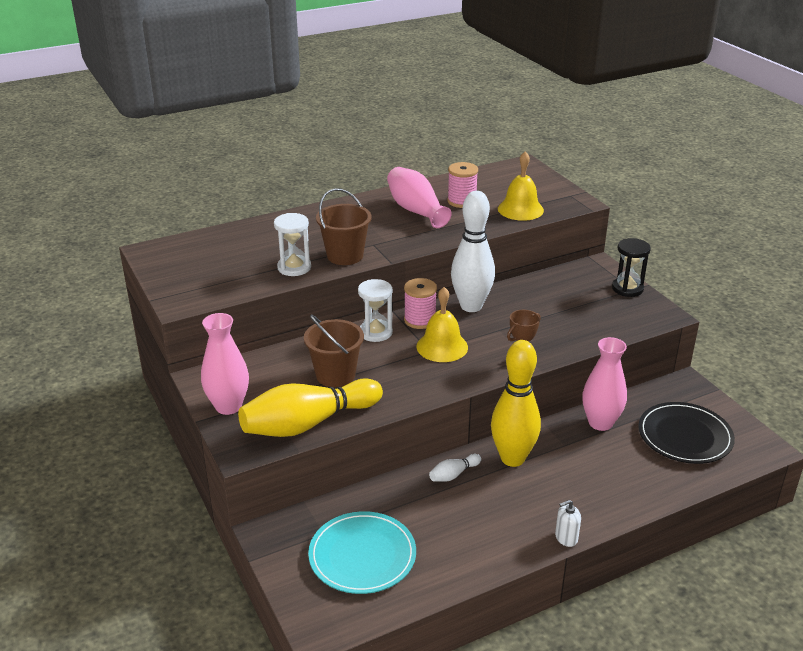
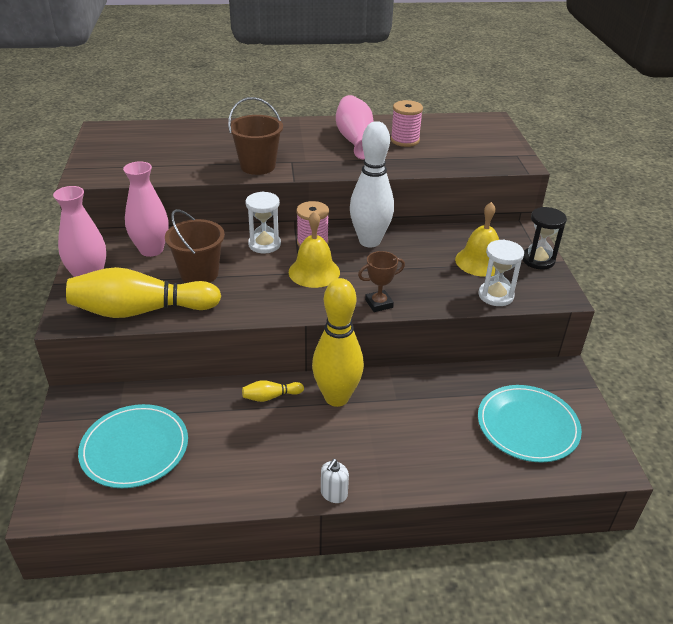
camera: 20 degrees right, 5 degrees up
(294, 267) = (205, 167): white hourglass -> white hourglass (496, 295)
(453, 474) = (270, 397): white bowling pin -> yellow bowling pin
(520, 209) = (456, 158): yellow bell -> yellow bell (480, 261)
(566, 538) = (334, 494): white soap dispenser -> white soap dispenser turned 60 degrees counterclockwise
(600, 423) = (447, 387): pink vase -> pink vase (151, 250)
(685, 436) = (527, 426): black plate -> turquoise plate

